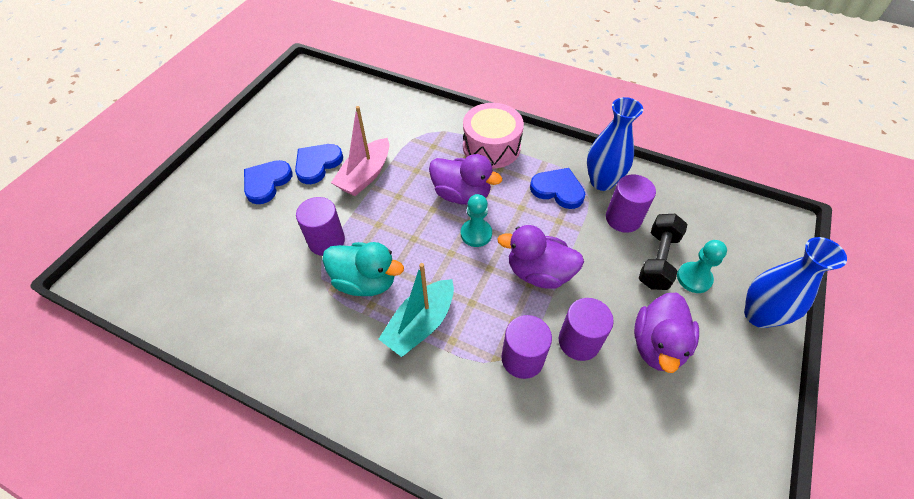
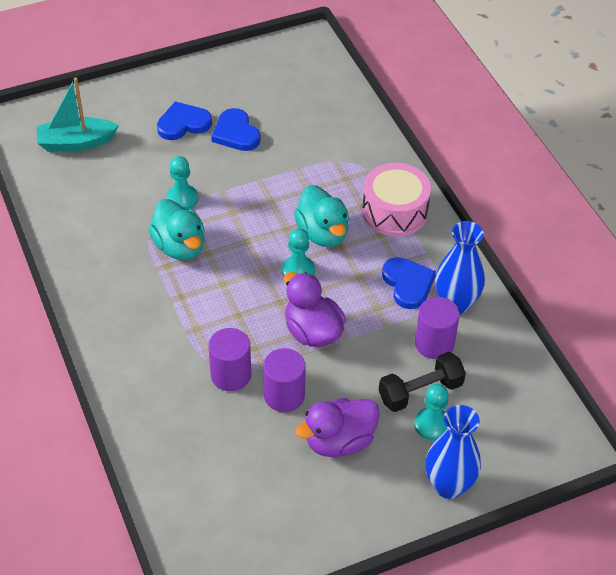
camera: 40 degrees right, 5 degrees down
(317, 164) = (236, 133): blue heart -> blue heart turned 105 degrees counterclockwise
(326, 241) = (182, 199): purple cylinder -> turquoise pawn
(365, 175) = (263, 167): pink boat -> none
(420, 324) = (186, 302): turquoise boat -> turquoise boat (76, 143)
(462, 194) = (322, 233): purple duck -> turquoise duck

